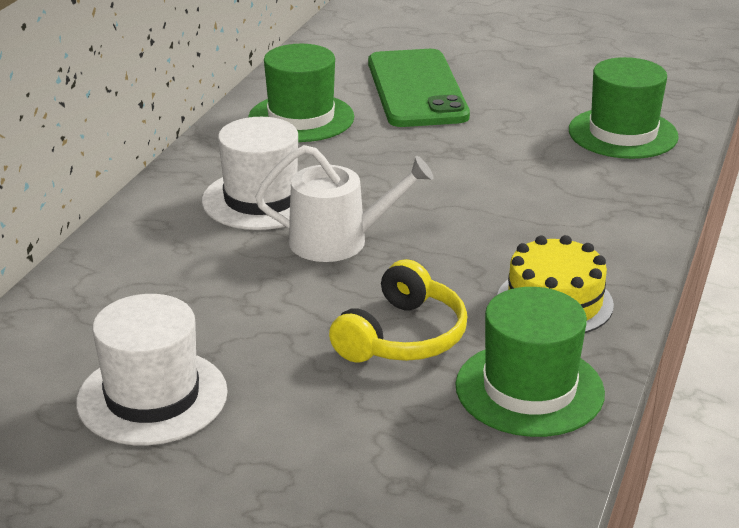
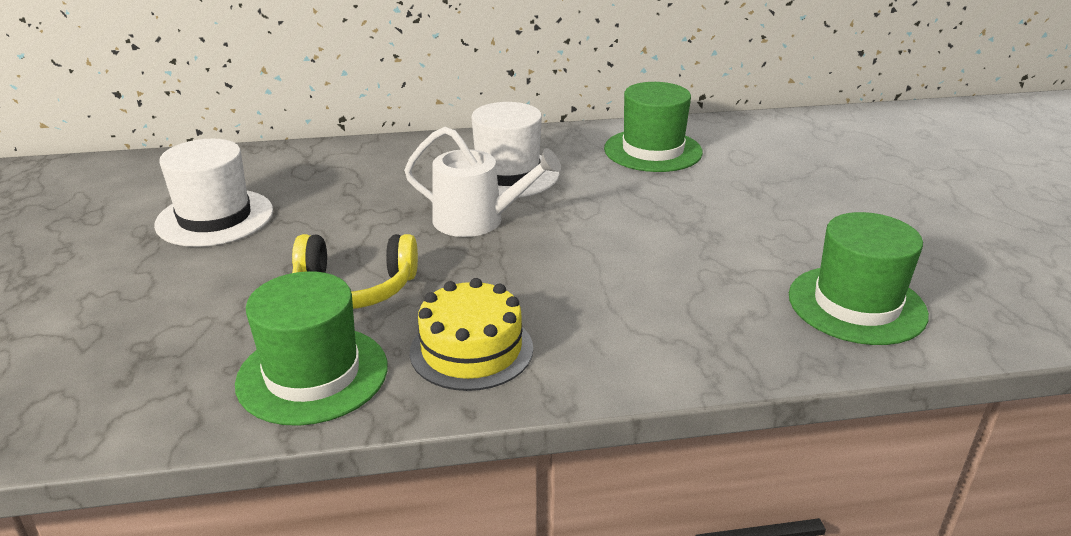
camera: 60 degrees right, 0 degrees up
(338, 241) = (477, 220): white watering can -> white watering can turned 45 degrees counterclockwise
(416, 89) = (775, 179): green phone -> none

